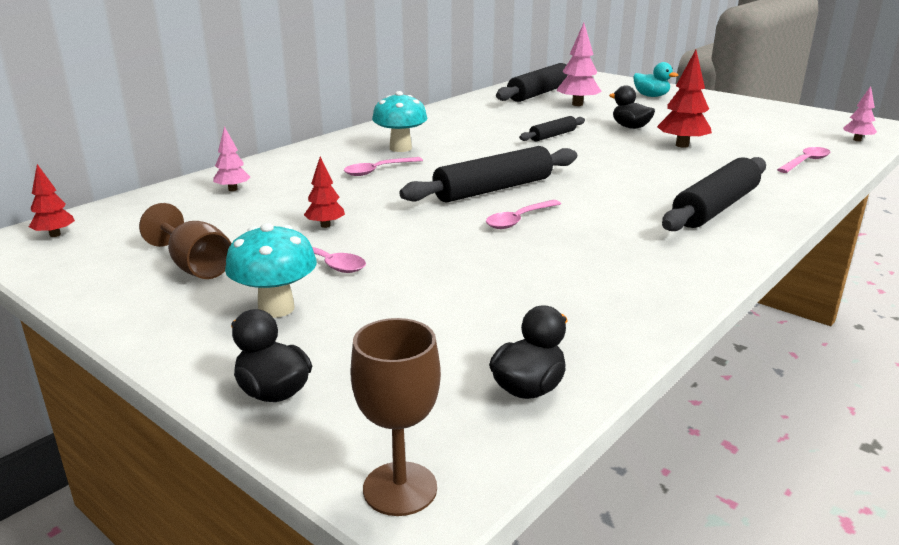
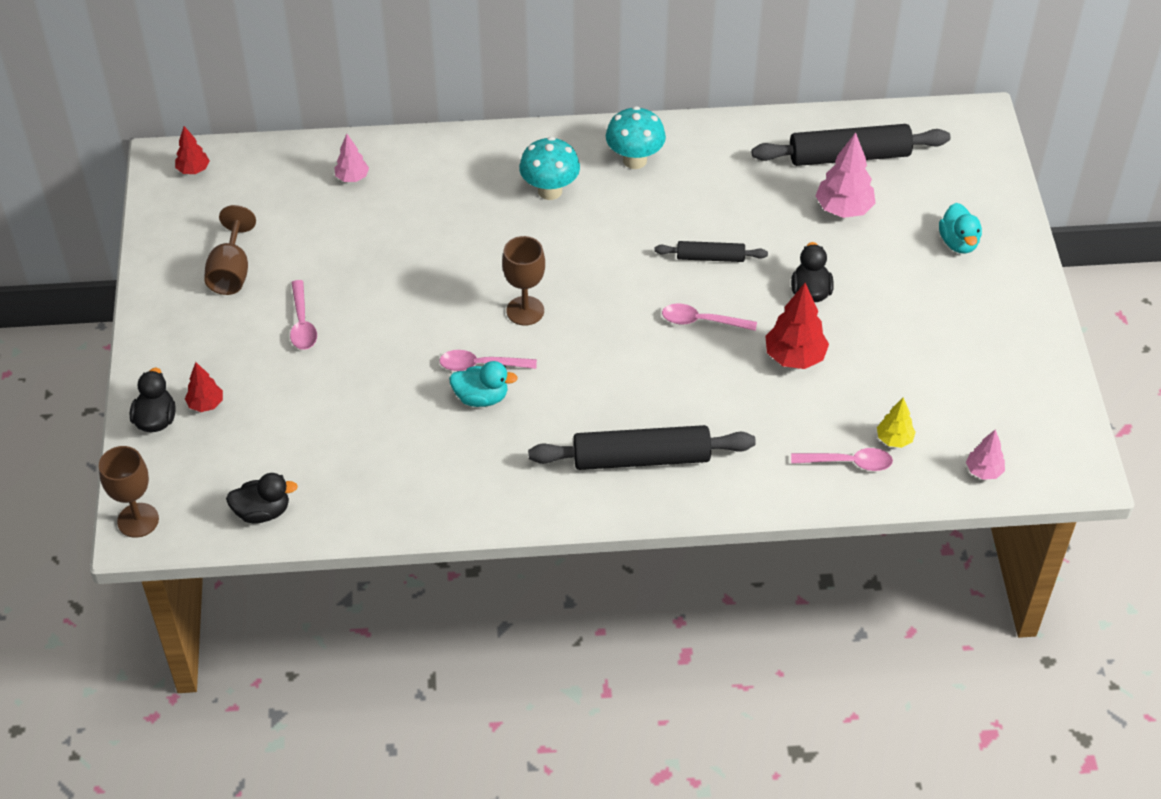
camera: 45 degrees right, 25 degrees up
(276, 308) = (227, 351): turquoise mushroom -> turquoise mushroom (634, 160)
(325, 225) = (353, 277): red tree -> red tree (206, 404)
(378, 170) = (483, 219): pink spoon -> pink spoon (702, 321)
(493, 189) = (525, 311): black rolling pin -> brown goblet
(555, 232) = (481, 397): none -> turquoise duck
(798, 148) = (894, 439): none -> yellow tree

